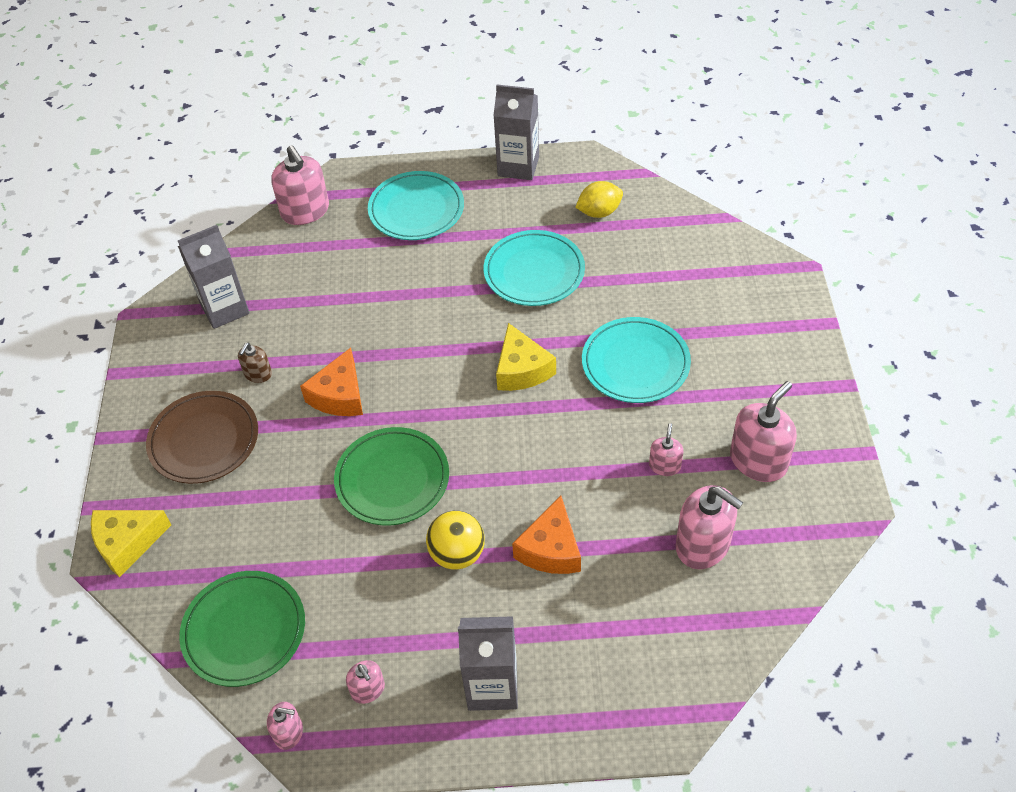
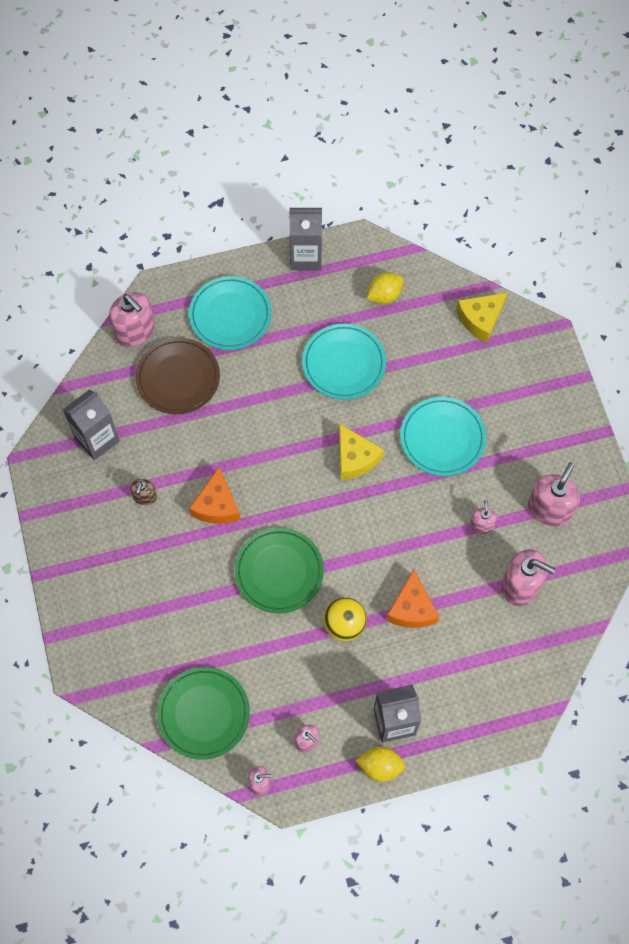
camera: 15 degrees left, 15 degrees up
(127, 543) = (91, 661): yellow cheese -> yellow cheese (480, 319)
(204, 440) = (121, 563): brown plate -> brown plate (178, 378)
(457, 742) = (380, 766): none -> yellow lemon

